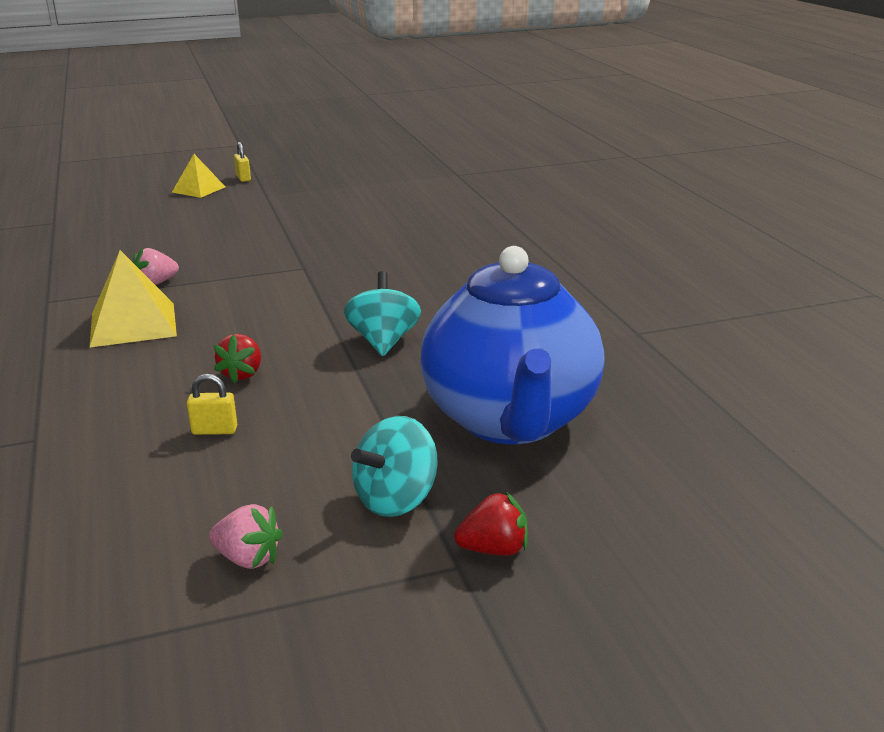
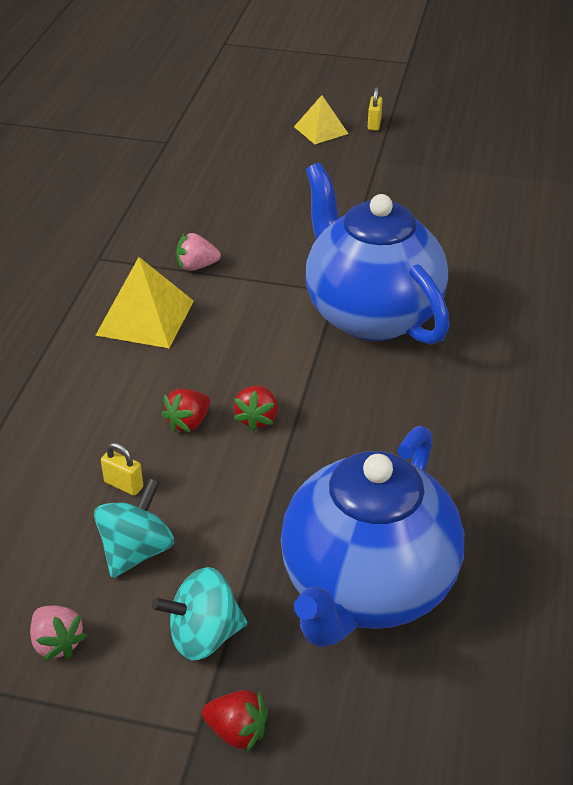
camera: 30 degrees right, 15 degrees up
(307, 354) = (257, 418): none -> red strawberry
(346, 272) = (370, 313): none -> blue teapot
(384, 341) = (333, 429): turquoise spinning top -> turquoise spinning top (136, 551)

